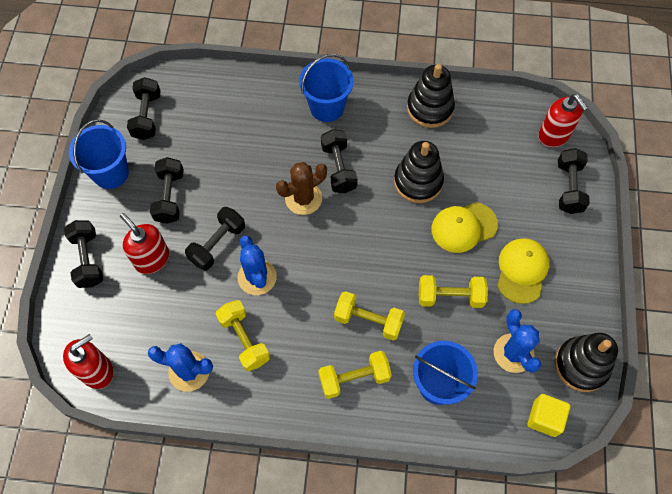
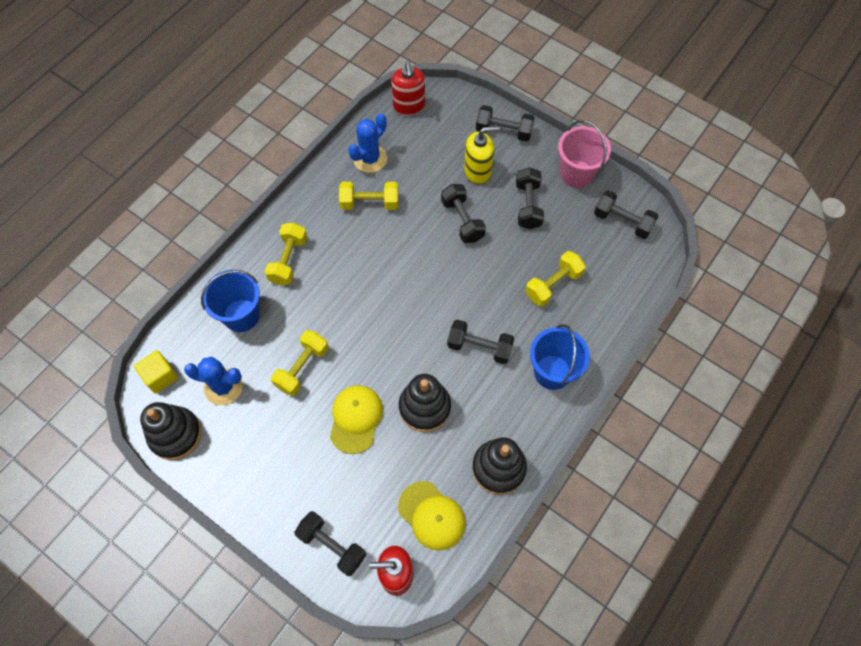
camera: 120 degrees right, 0 degrees up
(110, 173) = (576, 174): blue bucket -> pink bucket
(152, 259) = (477, 171): red soap dispenser -> yellow soap dispenser
(169, 197) = (528, 205): black dumbbell -> black dumbbell turned 60 degrees clockwise
(257, 277) = (415, 234): blue cactus -> none
(303, 198) = (466, 303): brown cactus -> none
(368, 320) = (325, 294): yellow dumbbell -> yellow dumbbell (553, 285)
(522, 271) = (284, 442): yellow cap -> yellow cap (432, 515)

